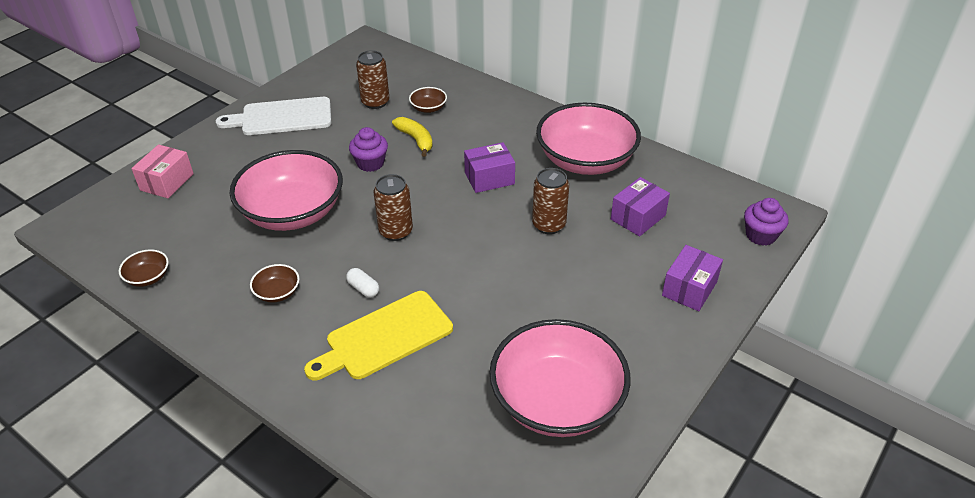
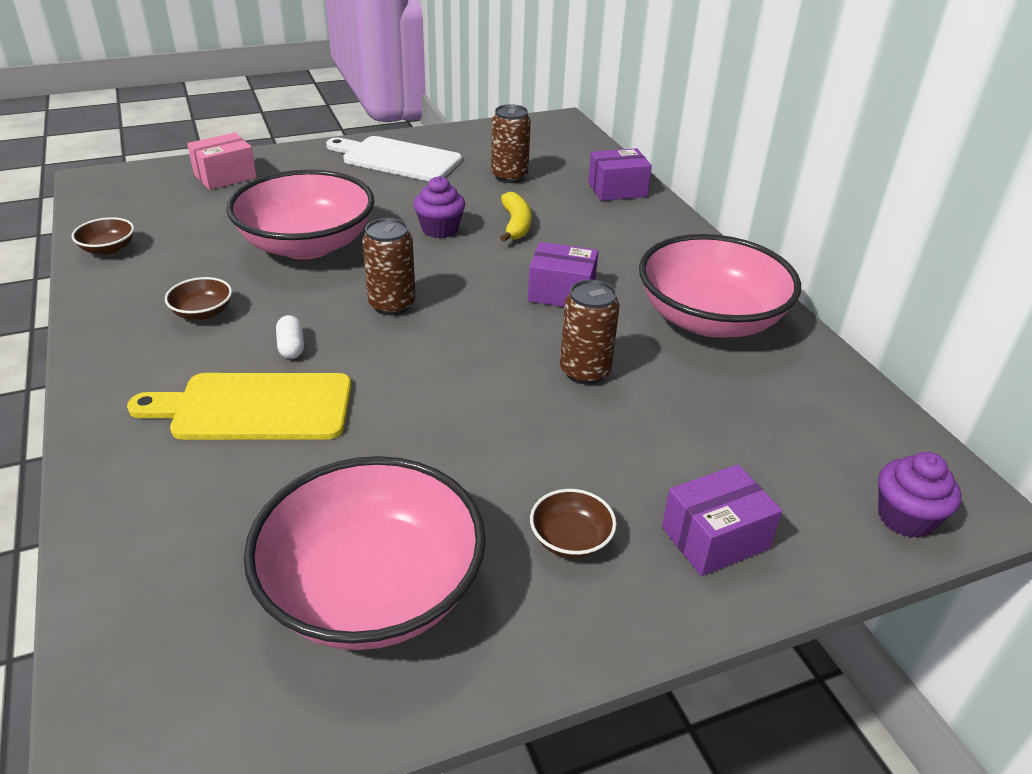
camera: 30 degrees right, 5 degrees down
(428, 108) = (563, 200): brown bowl -> brown bowl (571, 539)
(638, 217) = (721, 413): purple box -> purple box (617, 189)

